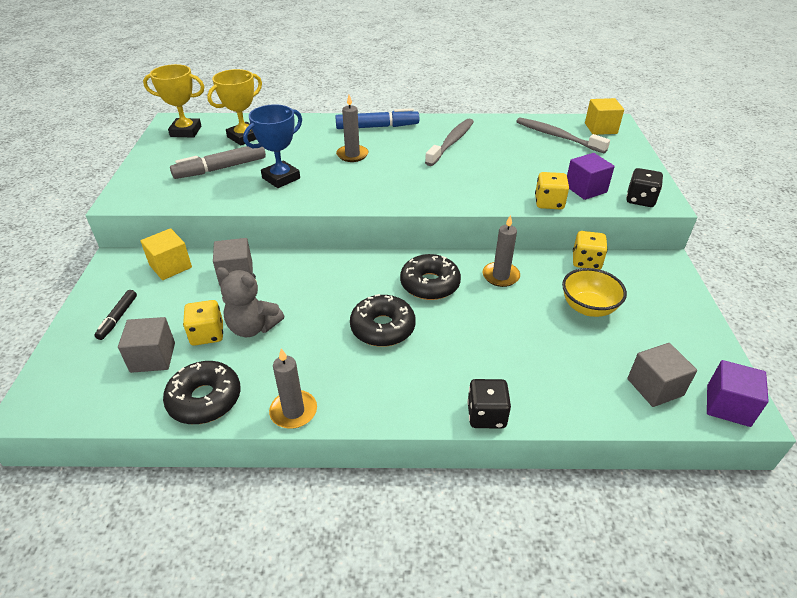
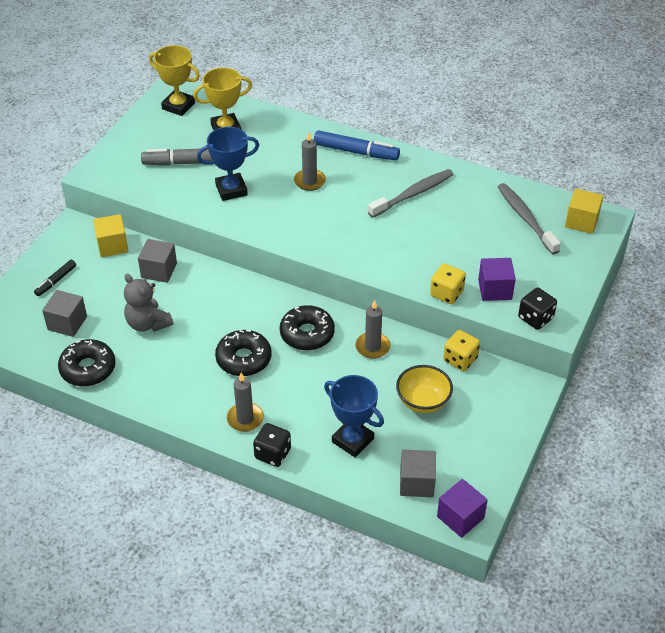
camera: 25 degrees right, 5 degrees up
(207, 334) = (112, 317): yellow dice -> none
(293, 411) = (142, 400): grey candle -> grey candle (245, 419)
(556, 368) = (352, 440): none -> blue trophy

